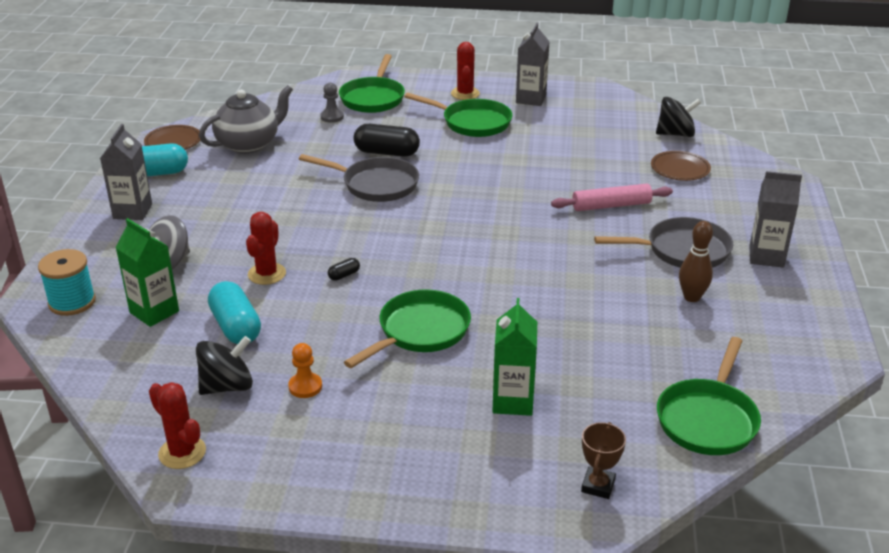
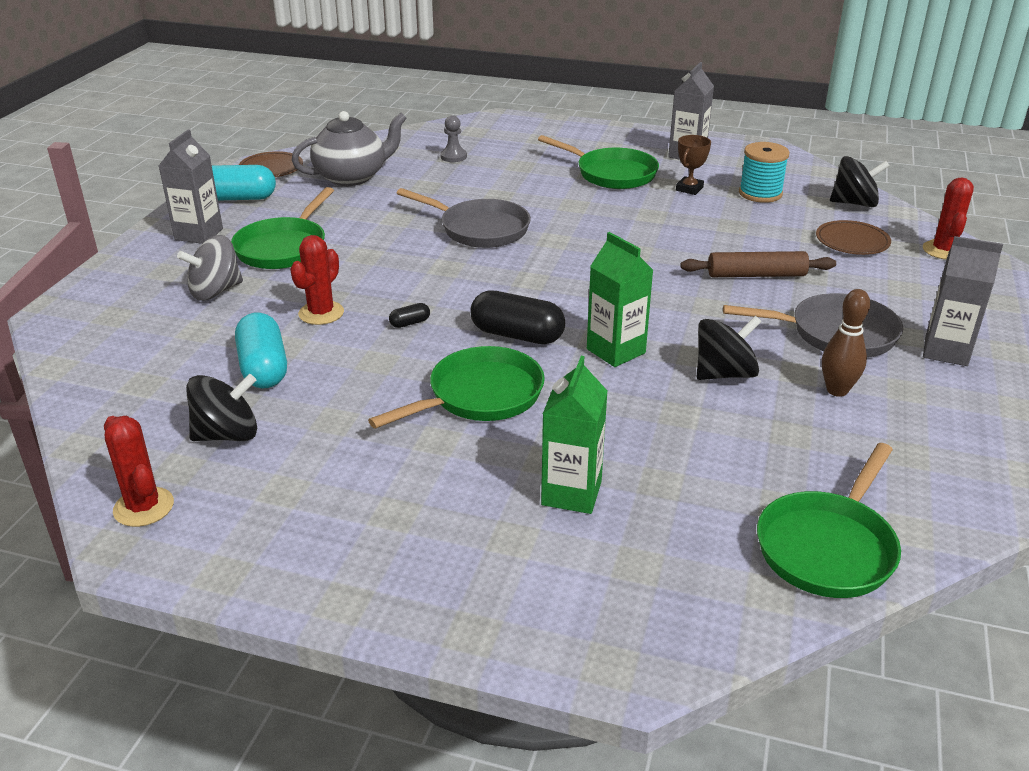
camera: 10 degrees right, 0 degrees up
(72, 302) = (92, 322): turquoise spool -> turquoise spool (760, 193)
(154, 312) = (178, 342): green carton -> green carton (616, 351)
(305, 386) = (319, 445): orange pawn -> none
(373, 98) = (506, 141): green pan -> green pan (284, 248)
(386, 153) = (503, 197): black capsule -> black capsule (517, 335)
(465, 94) = (612, 144): red cactus -> red cactus (943, 250)
(598, 486) = (656, 618): brown trophy -> brown trophy (689, 189)
(605, 293) = (724, 374): none -> black spinning top
(611, 205) = (756, 275): pink rolling pin -> brown rolling pin

